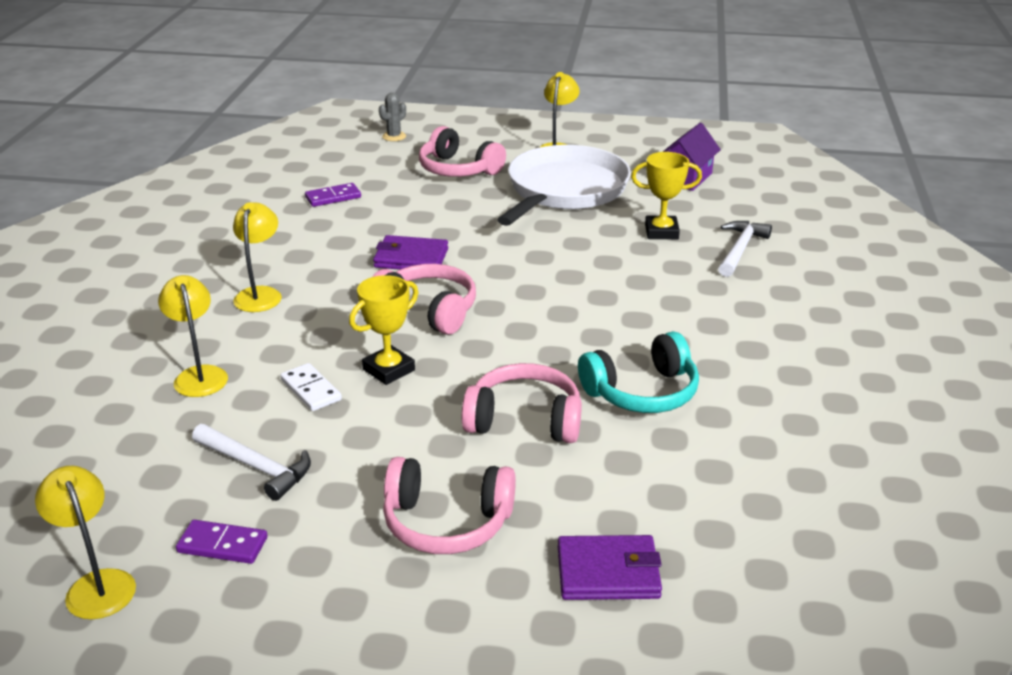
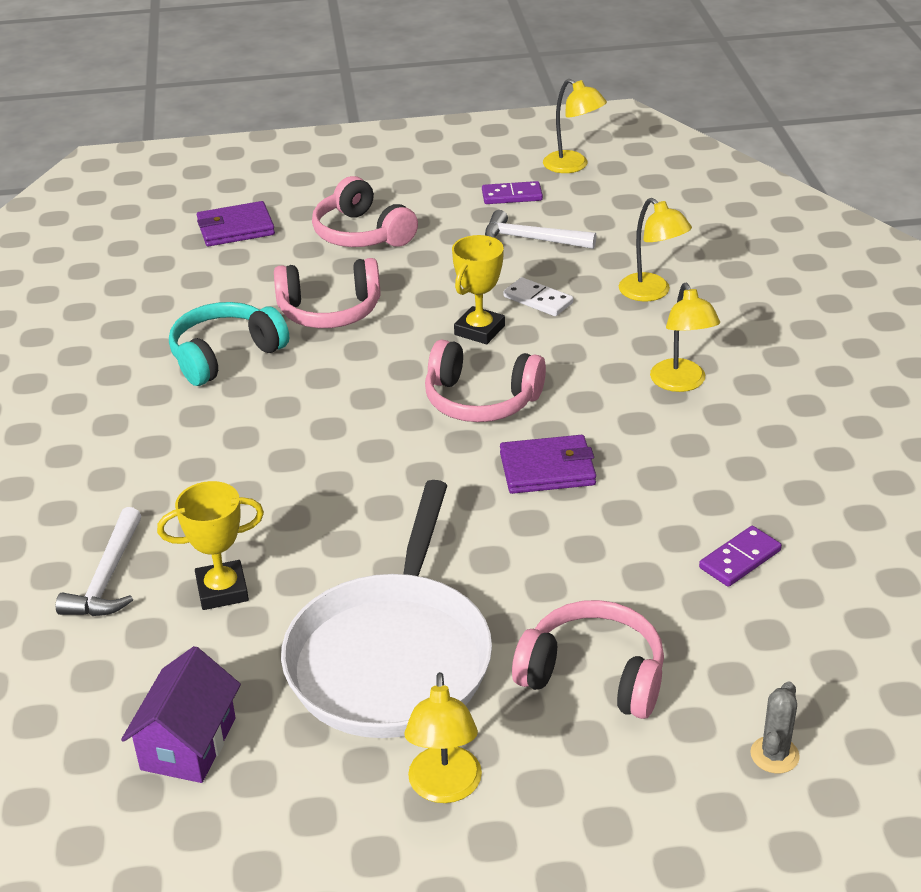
camera: 165 degrees right, 5 degrees up
(446, 522) = (362, 234): pink headphones -> pink headphones turned 120 degrees counterclockwise

